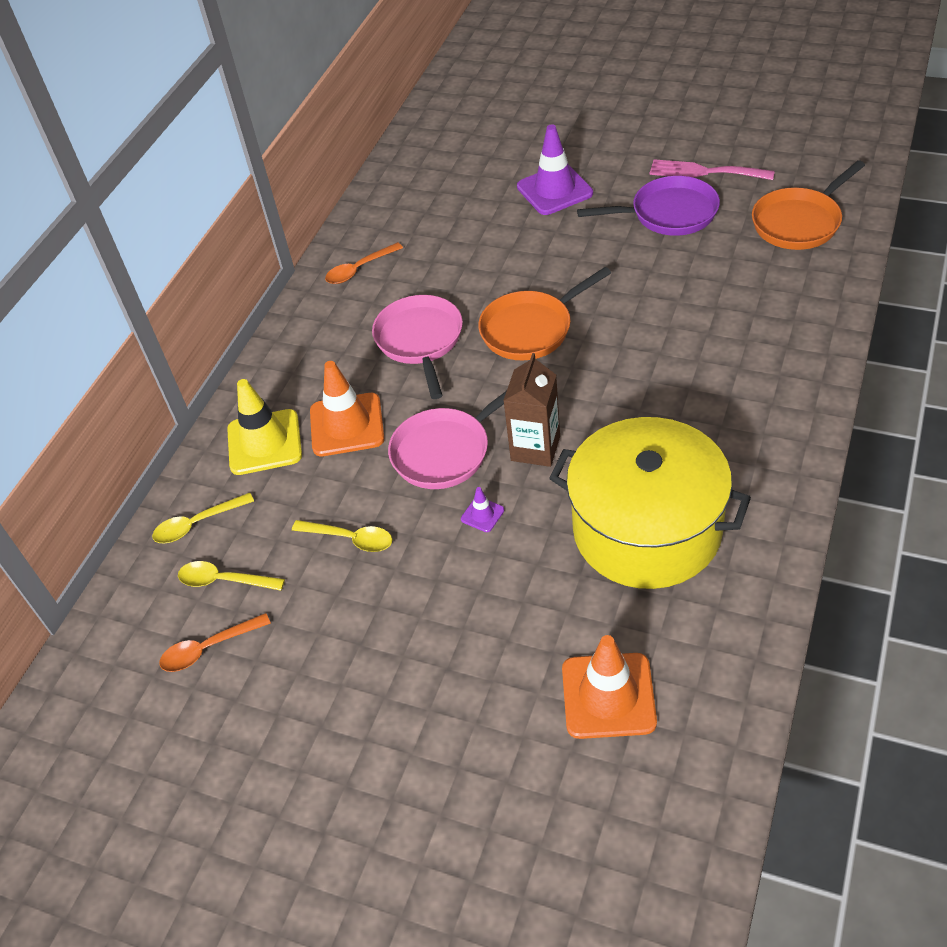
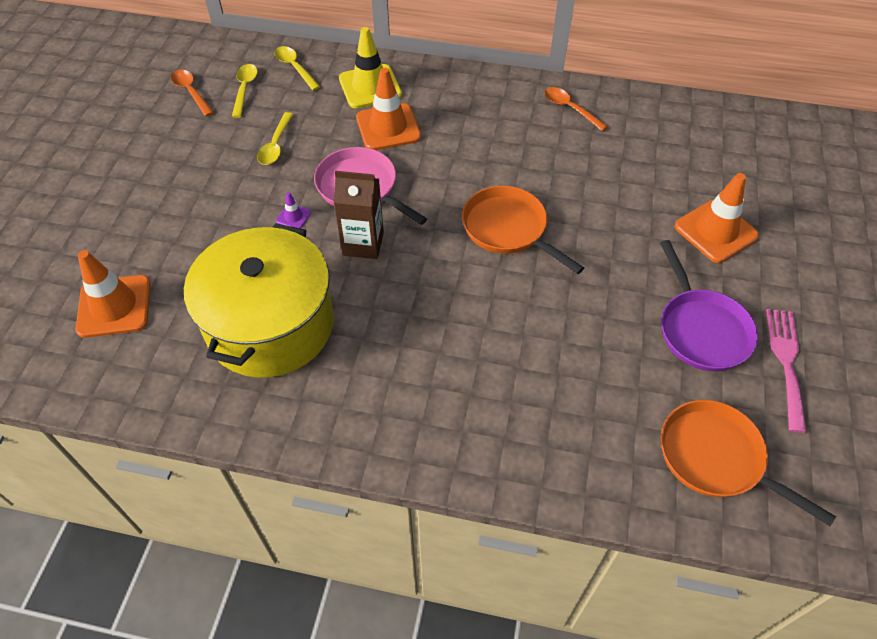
camera: 75 degrees right, 5 degrees up
(420, 341) = (485, 158): pink pan -> none
(554, 190) = (716, 231): purple traffic cone -> orange traffic cone

